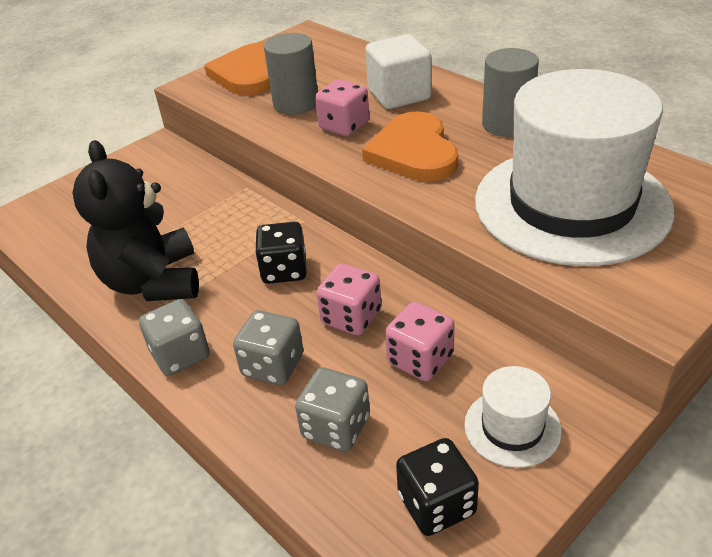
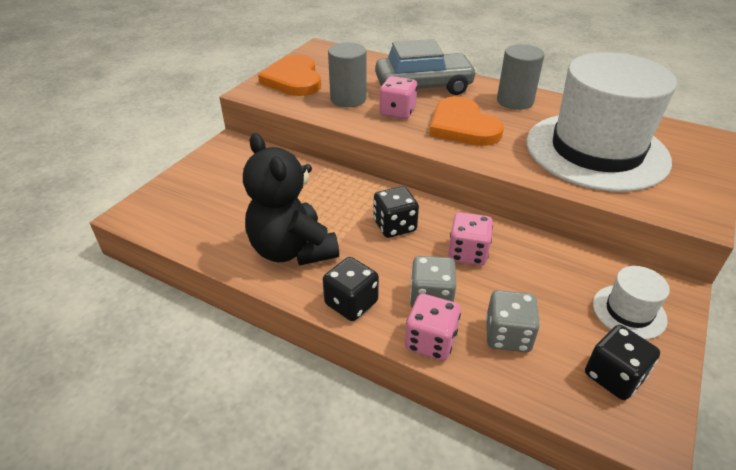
camera: 20 degrees left, 0 degrees up
(180, 355) = (351, 303): grey dice -> black dice
(399, 95) = (423, 87): white cube -> grey car
(420, 359) = (536, 275): pink dice -> pink dice (430, 341)

